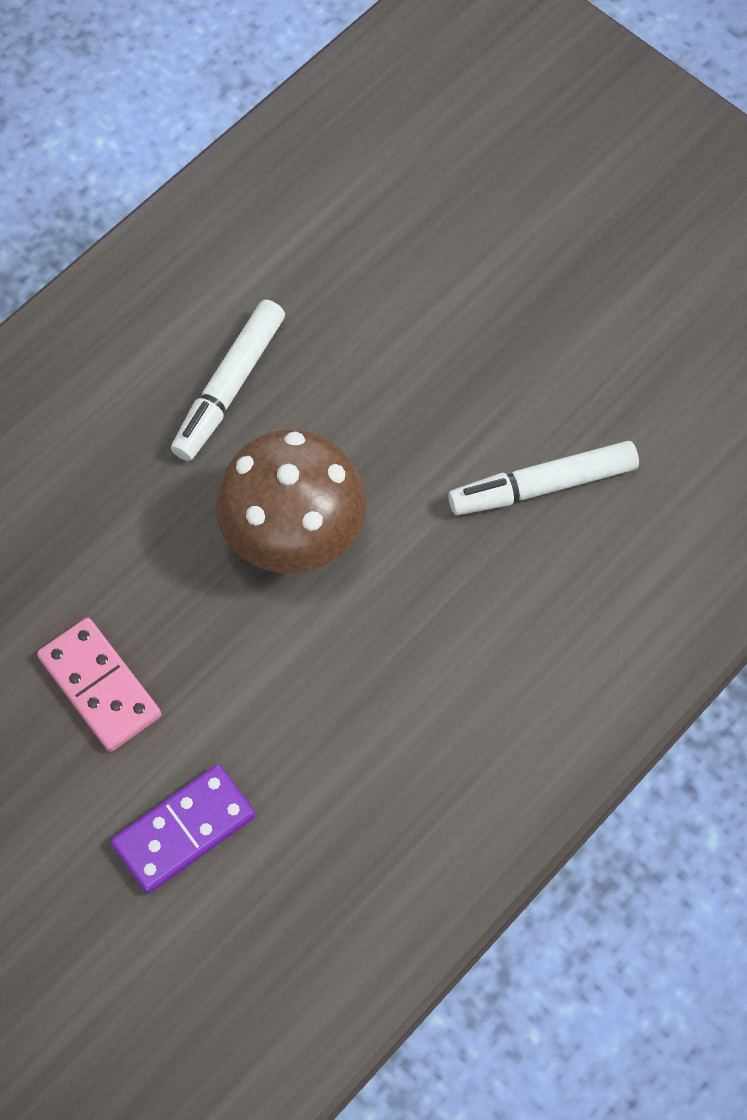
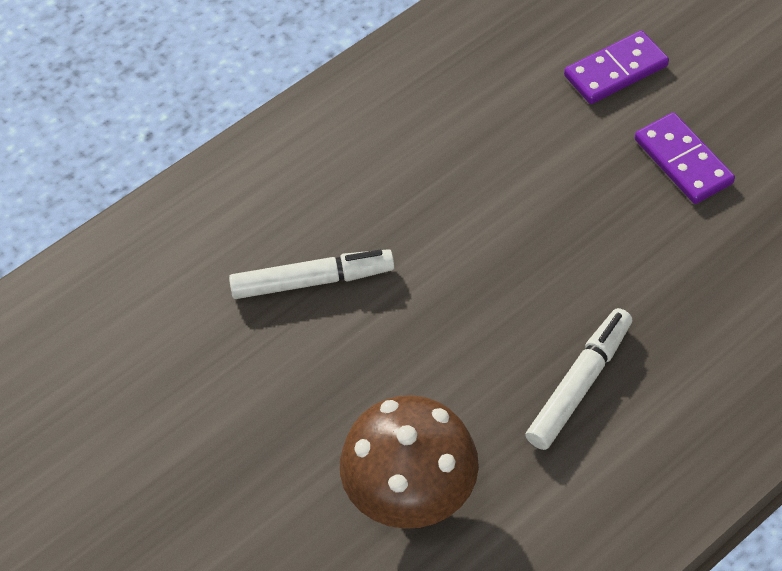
camera: 170 degrees left, 10 degrees down
(100, 686) = (683, 161): pink domino -> purple domino
(294, 534) = (526, 258): brown mushroom -> brown mushroom (411, 493)

